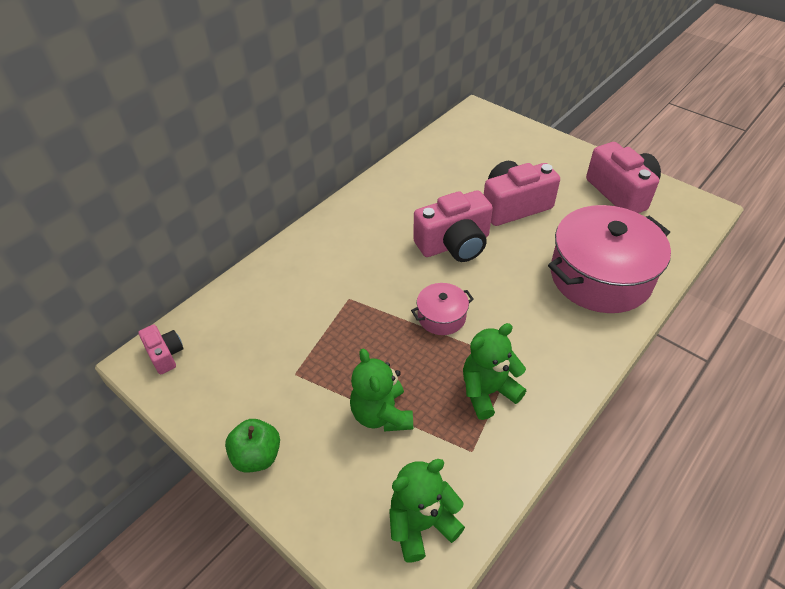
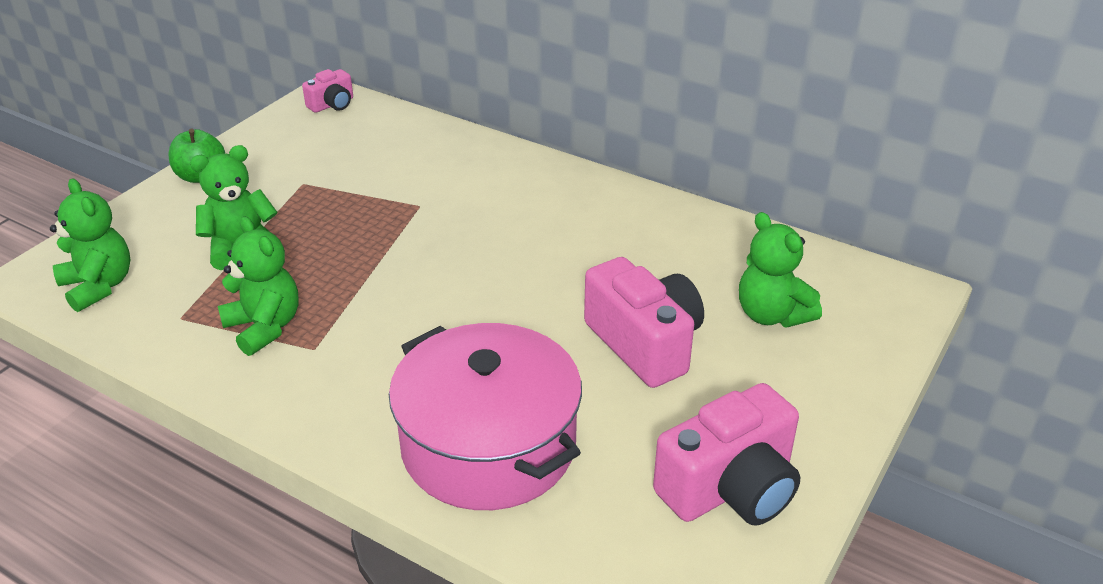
camera: 80 degrees right, 10 degrees down
(441, 317) = (391, 281): pink pot -> none
(454, 244) = (537, 285): pink camera -> none
(491, 158) = (771, 315): none -> green teddy bear

